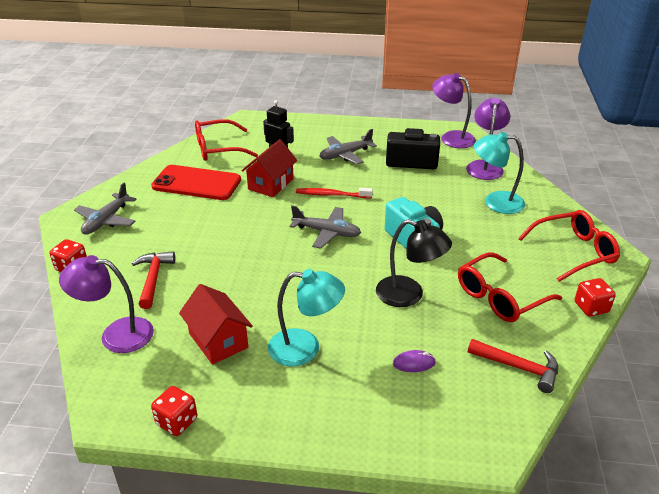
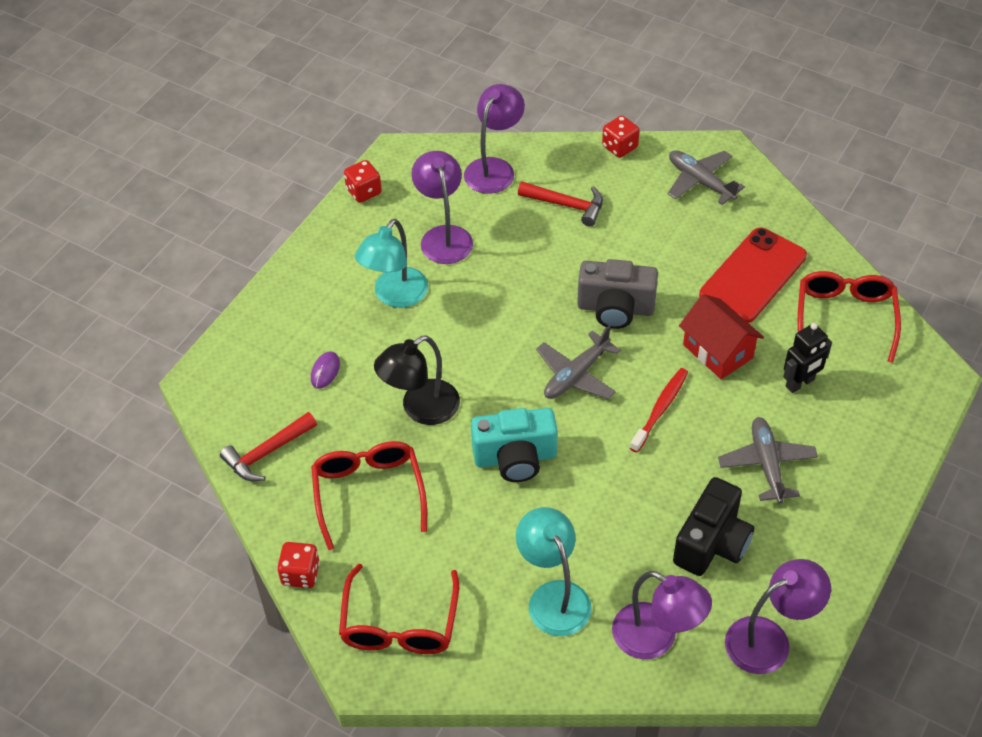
camera: 115 degrees right, 15 degrees up
(218, 340) = (444, 236): red house -> purple lamp
(255, 230) = (615, 308): none -> grey camera
(495, 202) = (553, 596): turquoise lamp -> turquoise lamp turned 60 degrees counterclockwise

